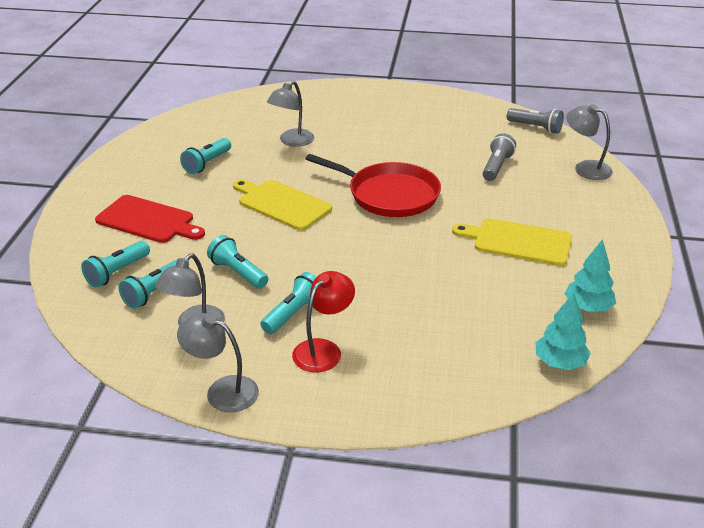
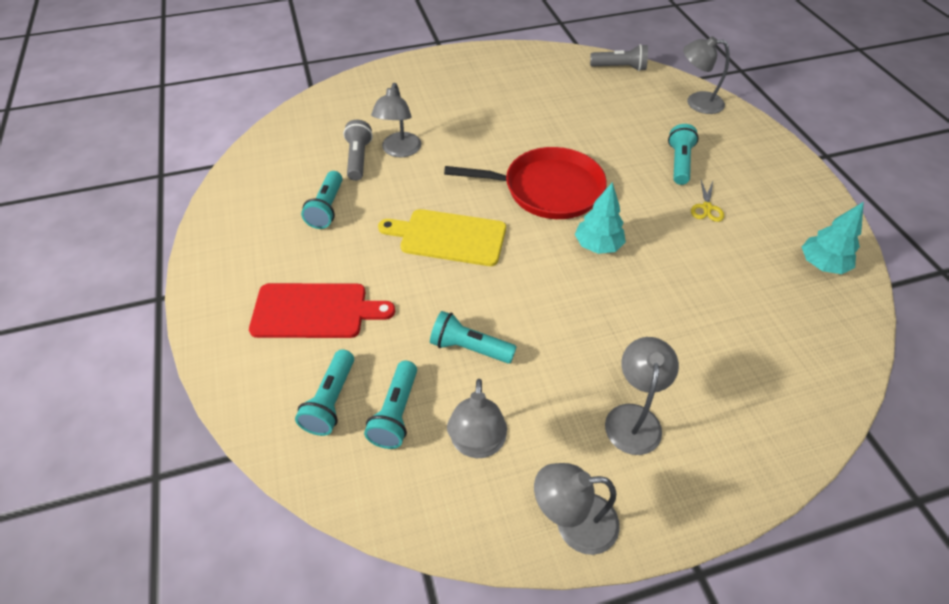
camera: 25 degrees left, 15 degrees up
(293, 313) = (568, 381): turquoise flashlight -> turquoise flashlight (679, 163)
(323, 349) = (633, 417): red lamp -> grey lamp
(496, 167) = (620, 124): grey flashlight -> grey flashlight (358, 159)
(518, 242) = (706, 208): yellow cutting board -> yellow scissors
(559, 363) = (850, 341): turquoise tree -> turquoise tree (598, 245)

